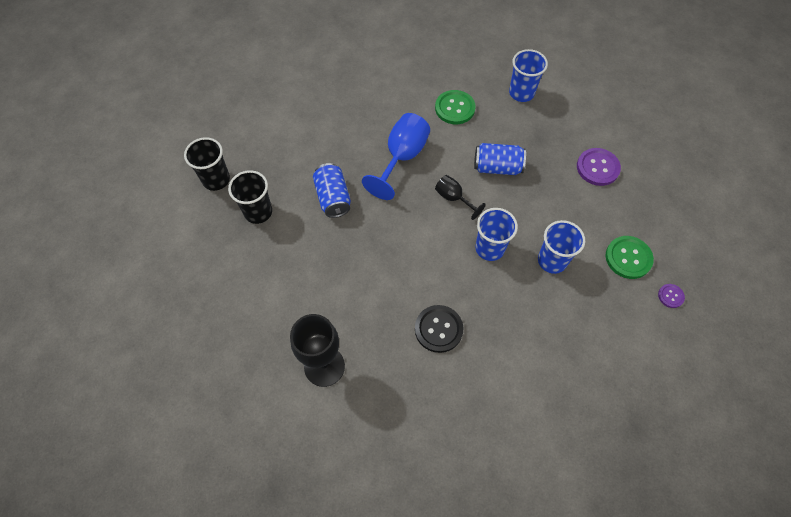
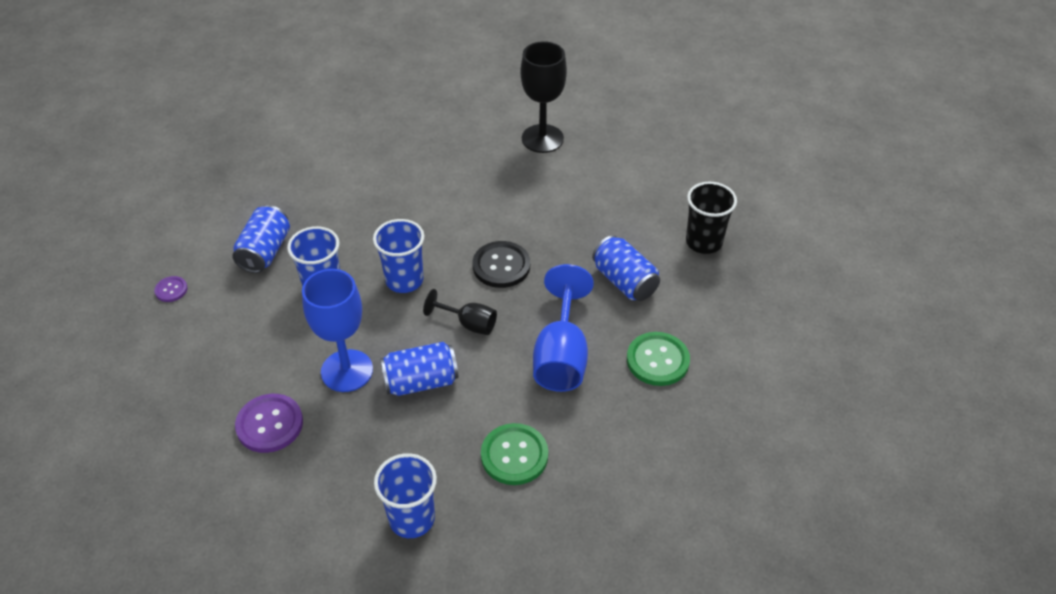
camera: 160 degrees right, 15 degrees down
(216, 180) = (782, 261): black cup -> none
(438, 329) = (439, 193): black button -> black button (501, 266)
(544, 189) = (347, 371): none -> blue goblet
(595, 311) = (265, 252): none -> blue can
(628, 258) = (224, 317): green button -> green button (657, 360)

